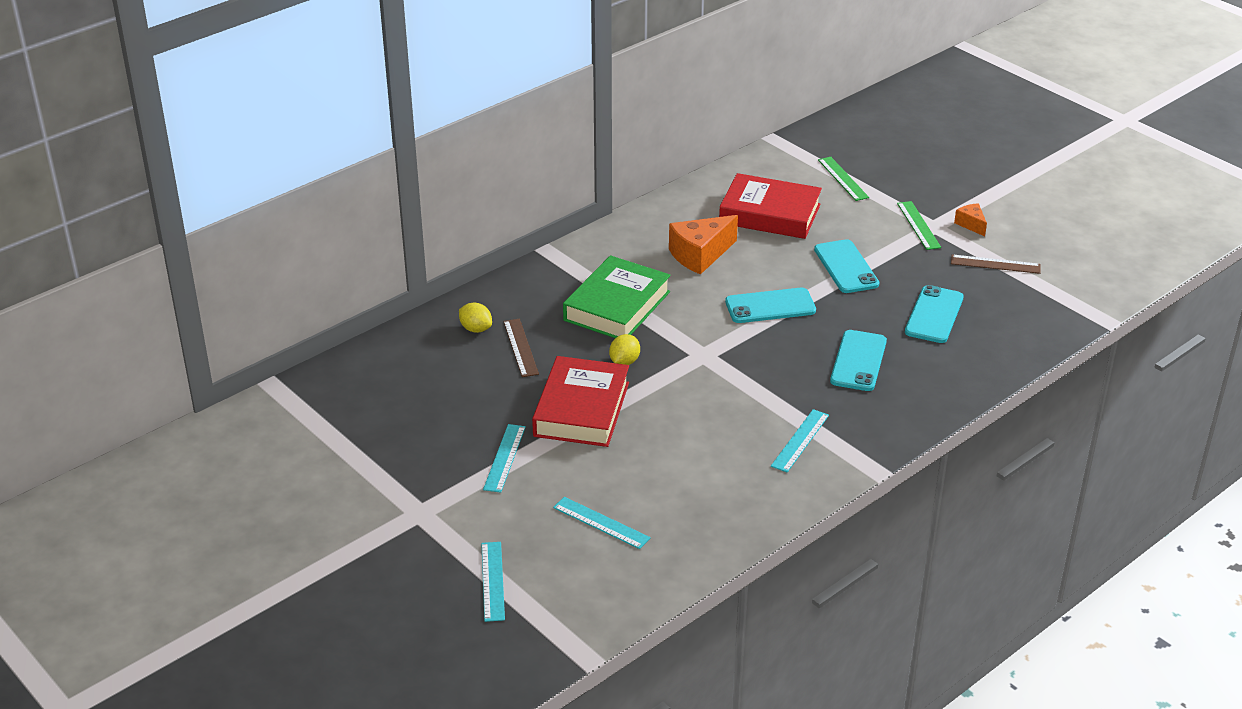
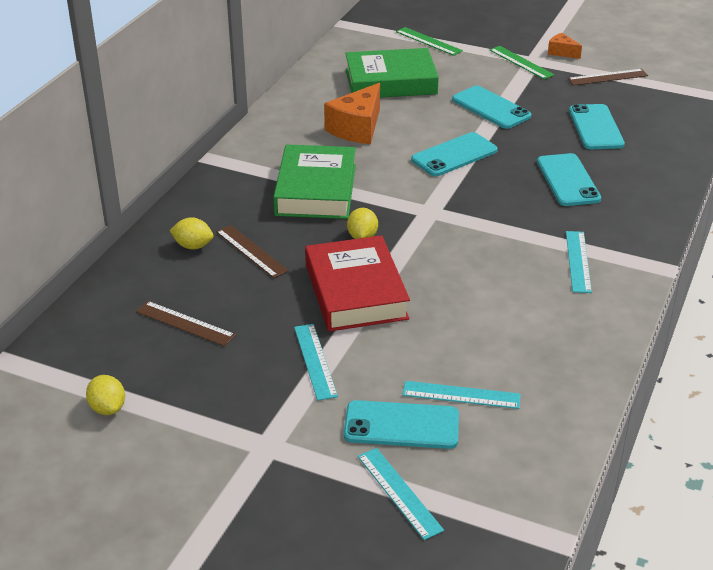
camera: 25 degrees left, 0 degrees up
(321, 445) = (108, 408): none -> yellow lemon
(424, 395) = (185, 323): none -> brown ruler
(534, 531) = (401, 425): none -> turquoise phone
(770, 214) = (390, 81): red book -> green book

